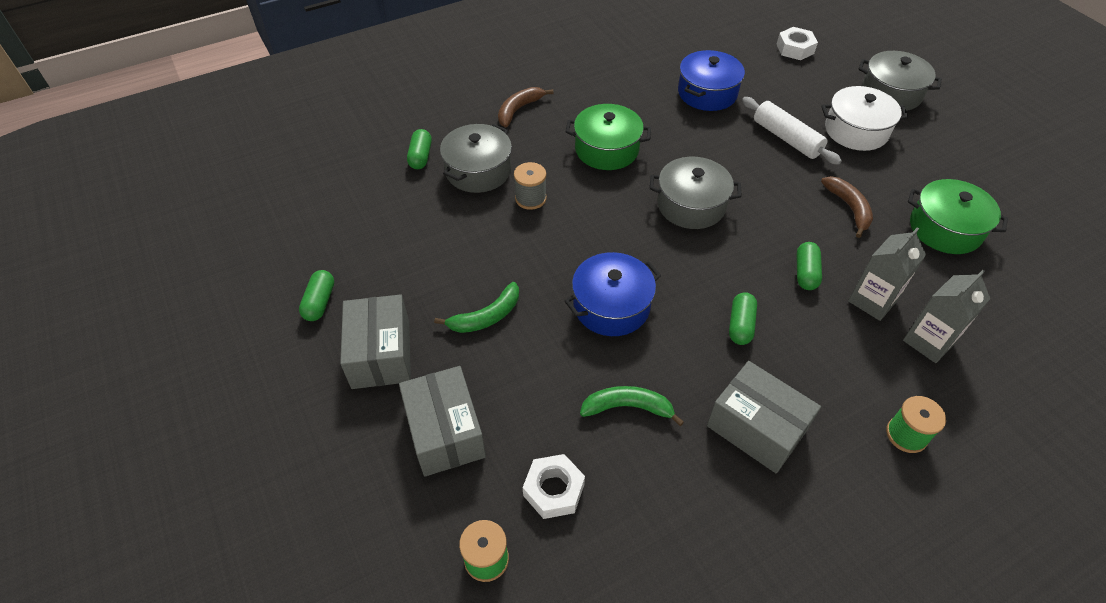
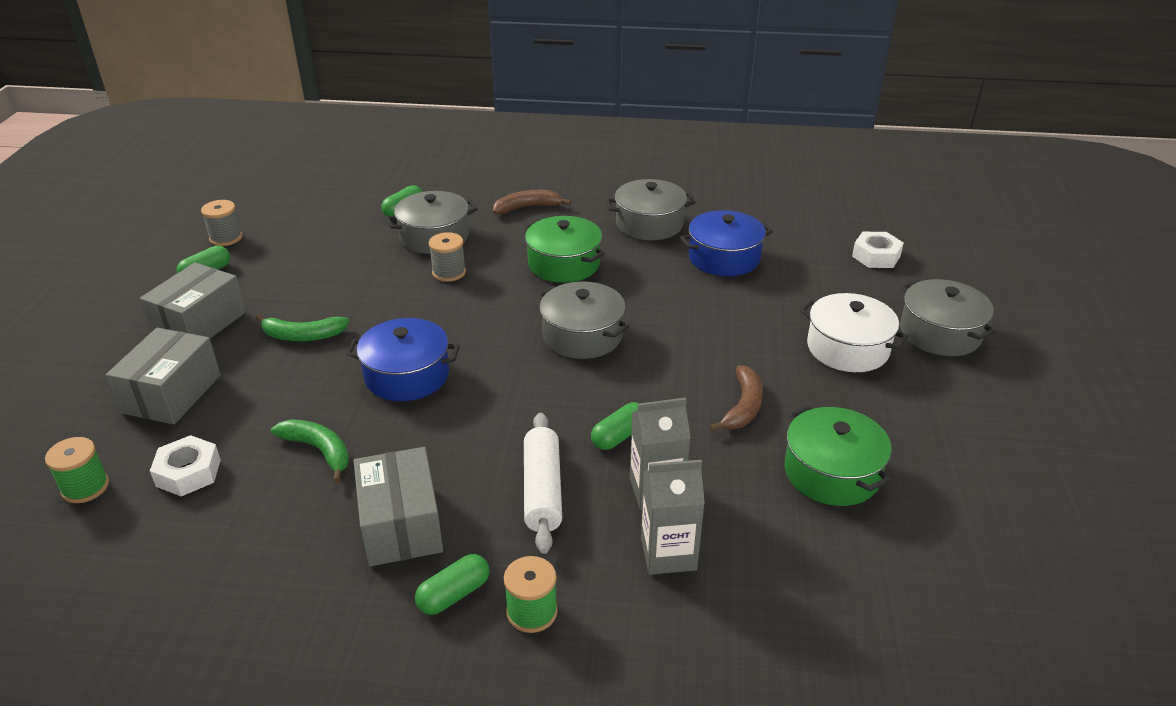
camera: 35 degrees right, 15 degrees down
(291, 258) = (226, 238): none -> grey spool
(625, 85) = (649, 224): none -> grey pot
(740, 325) = (497, 444): green capsule -> green capsule (454, 594)
(786, 138) = (757, 324): white rolling pin -> white rolling pin (542, 490)

